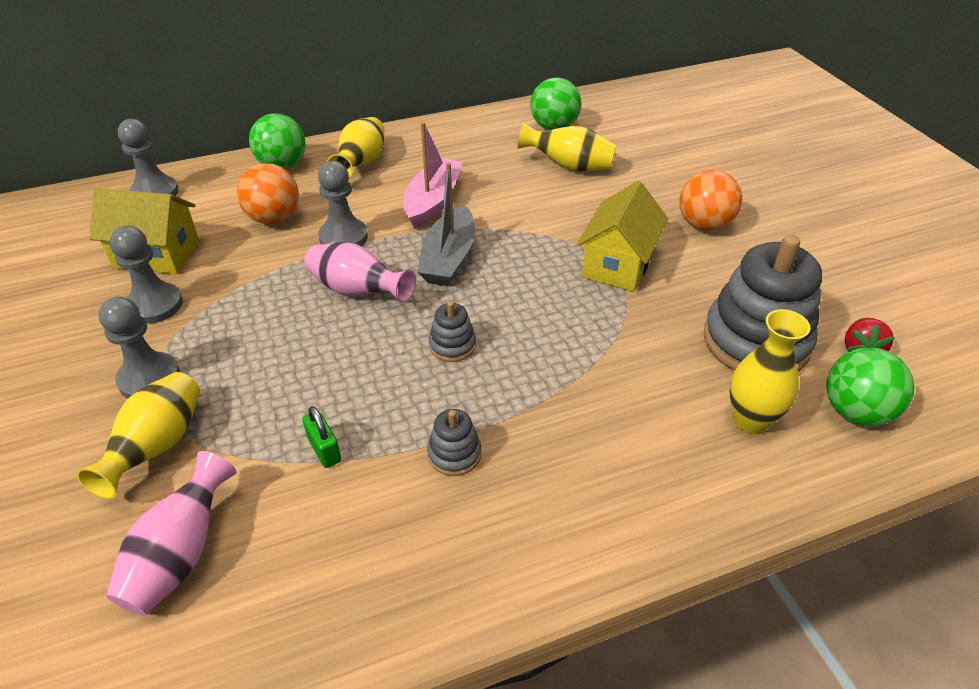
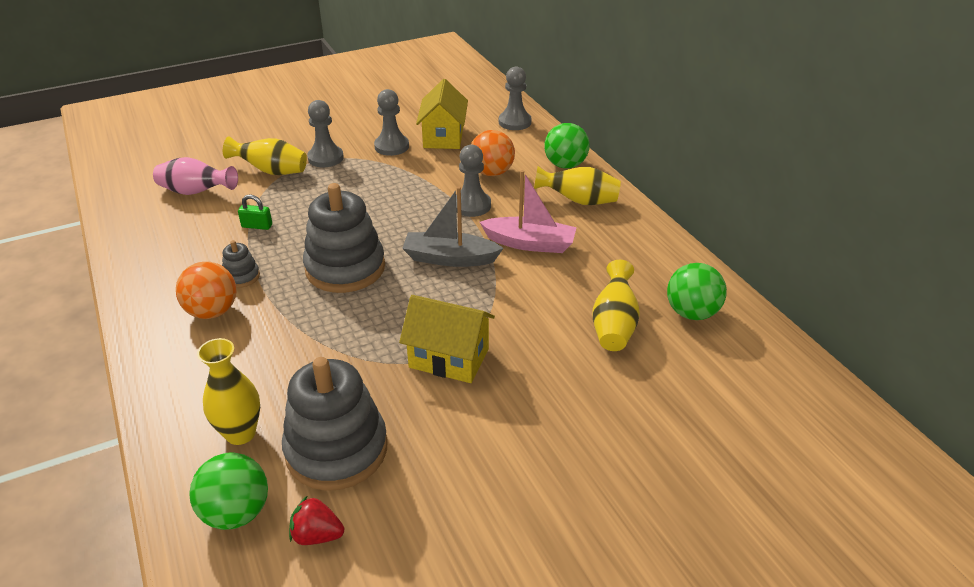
camera: 85 degrees right, 5 degrees down
(324, 449) = (257, 226): green padlock -> green padlock turned 45 degrees clockwise
(357, 291) = (407, 220): pink vase -> none
(452, 345) = (345, 268): grey stacking toy -> grey stacking toy, size x2.24
(704, 225) = (523, 427): orange ball -> orange ball (212, 311)

